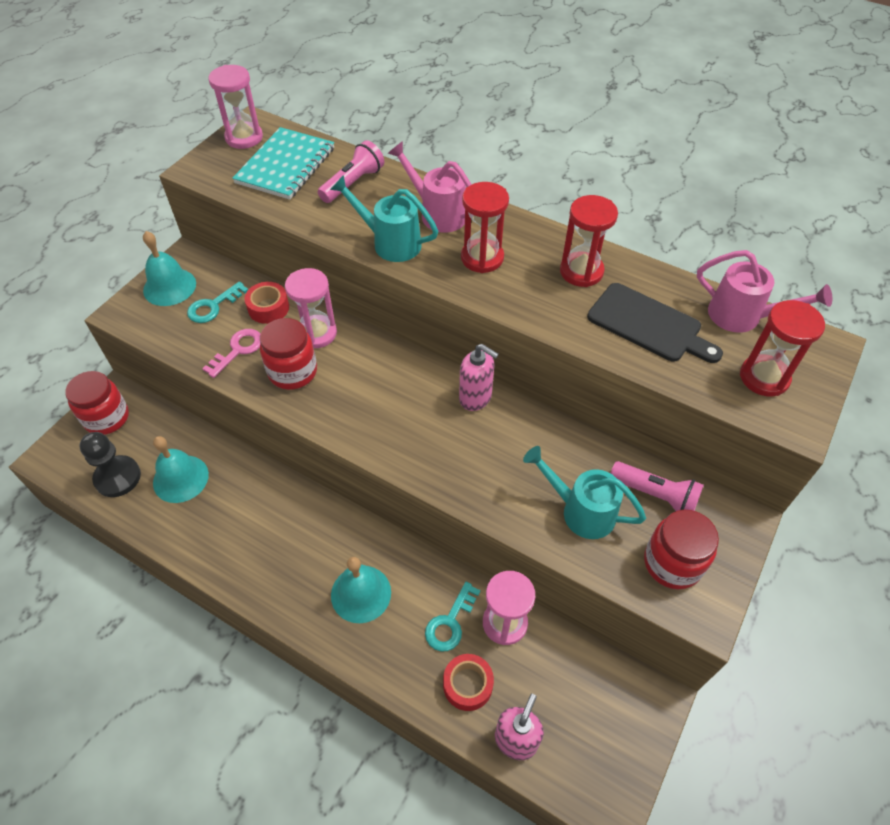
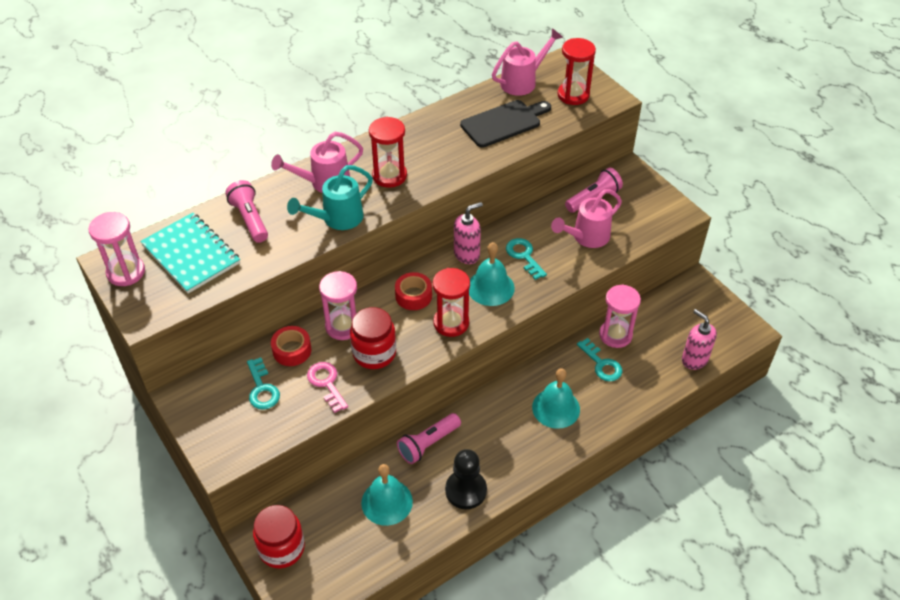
camera: 65 degrees left, 5 degrees down
(117, 477) = (357, 551): black pawn -> black pawn (466, 490)
(169, 287) = (213, 416): turquoise bell -> turquoise bell (490, 287)
(263, 486) = (428, 444): none -> pink flashlight
(467, 685) = (649, 370): red tape -> red tape (413, 296)
(506, 454) = (524, 256): none -> turquoise key
(581, 271) = (437, 133): red hourglass -> red hourglass (451, 323)
(581, 511) = (586, 237): turquoise watering can -> pink watering can
(672, 563) = (642, 212): red jar -> none

